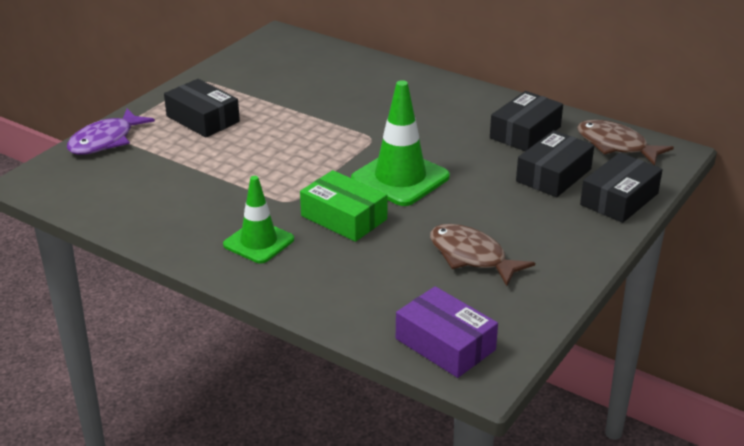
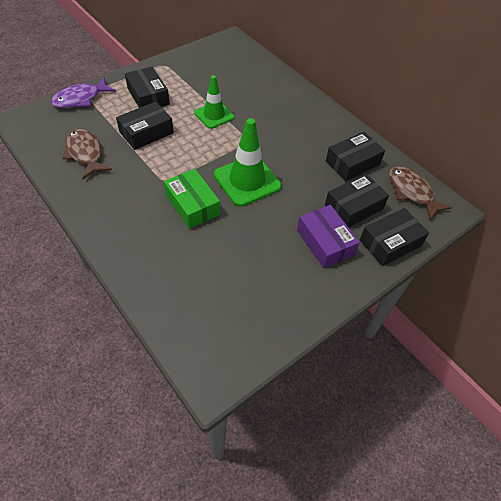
camera: 15 degrees right, 20 degrees up
(228, 157) = (146, 132): none -> black box
(258, 242) = (127, 210): green traffic cone -> green traffic cone (214, 115)
(445, 344) = (201, 342): purple box -> purple box (325, 242)
(471, 256) = (259, 265): brown fish -> brown fish (85, 153)

